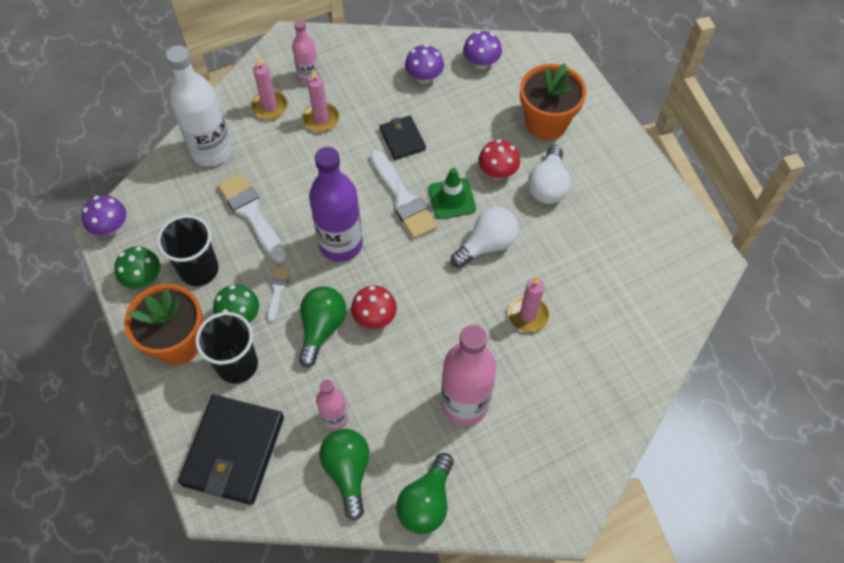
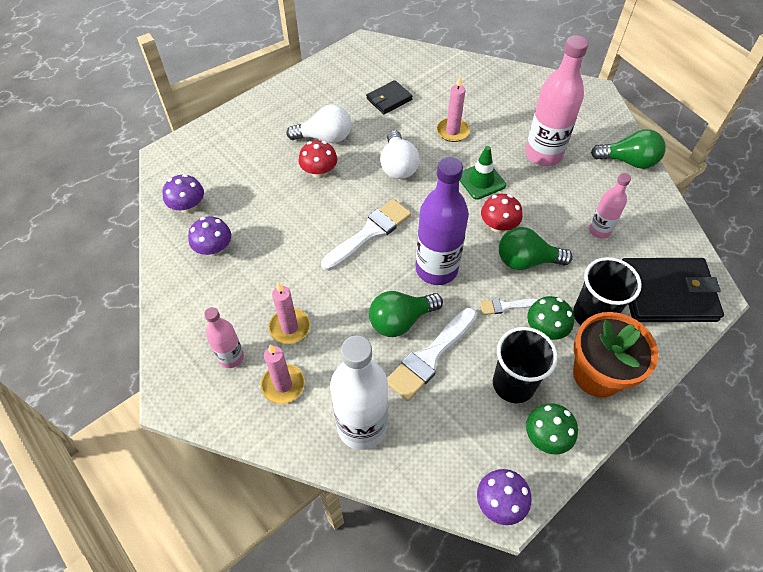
camera: 105 degrees left, 5 degrees down
(348, 472) = (635, 211): green light bulb -> green light bulb (401, 321)
(402, 139) = (300, 249): black wallet -> black wallet (389, 99)
(451, 199) = (358, 198): green traffic cone -> green traffic cone (481, 181)
(487, 245) = (398, 166): white light bulb -> white light bulb turned 135 degrees counterclockwise
(546, 123) = (256, 148): orange flower pot -> none

